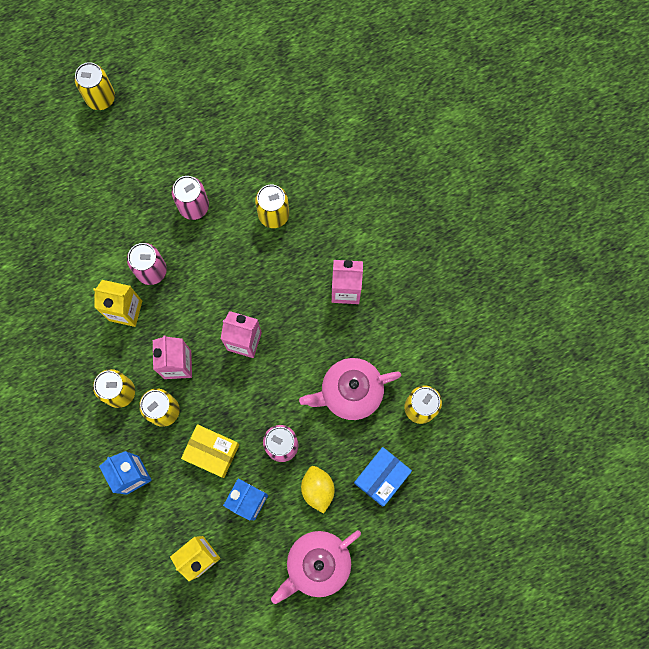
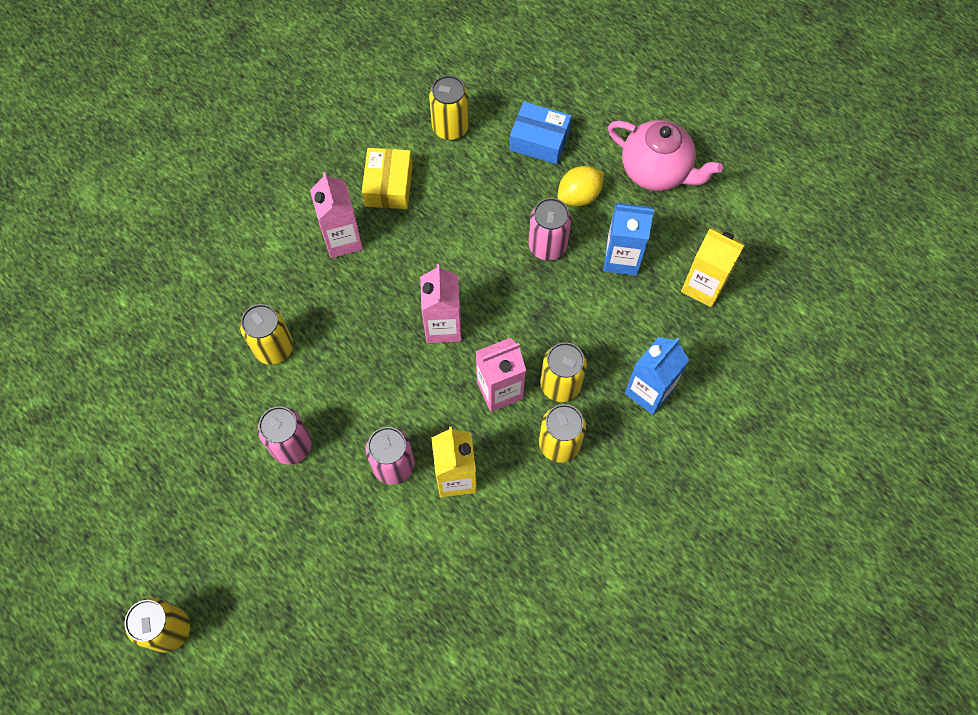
camera: 110 degrees left, 10 degrees down
(212, 452) = (585, 315): yellow box -> yellow box (388, 185)
(350, 392) = (460, 198): pink teapot -> none

